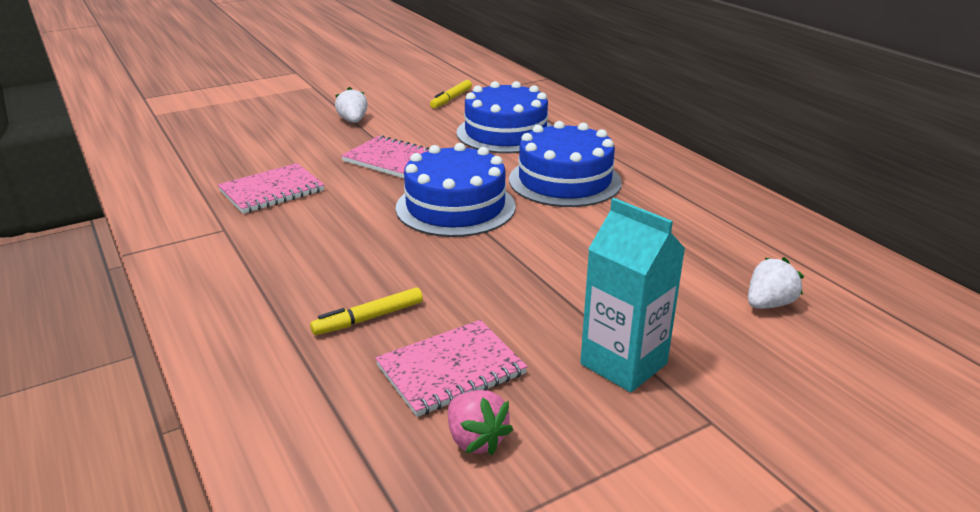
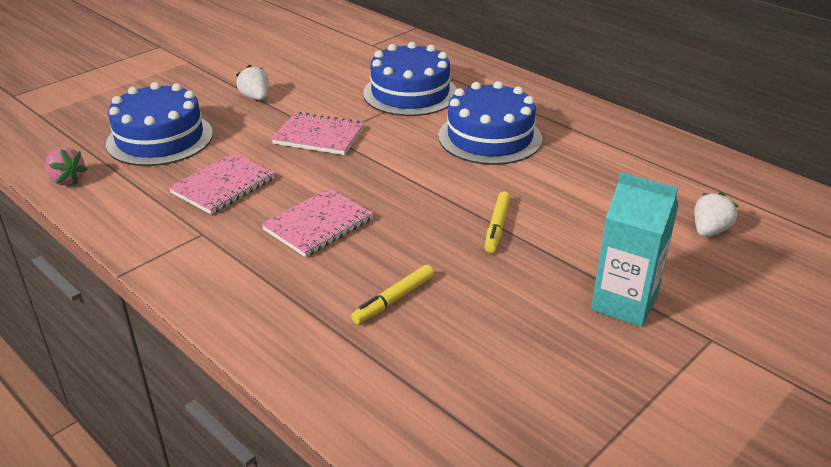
camera: 15 degrees left, 5 degrees up
(451, 99) = (338, 61): yellow marker -> yellow marker (497, 227)
(451, 370) = (491, 334): pink notebook -> pink notebook (318, 225)
(455, 207) = (407, 178): blue cake -> blue cake (160, 138)
(475, 440) = (543, 390): pink strawberry -> pink strawberry (66, 180)

